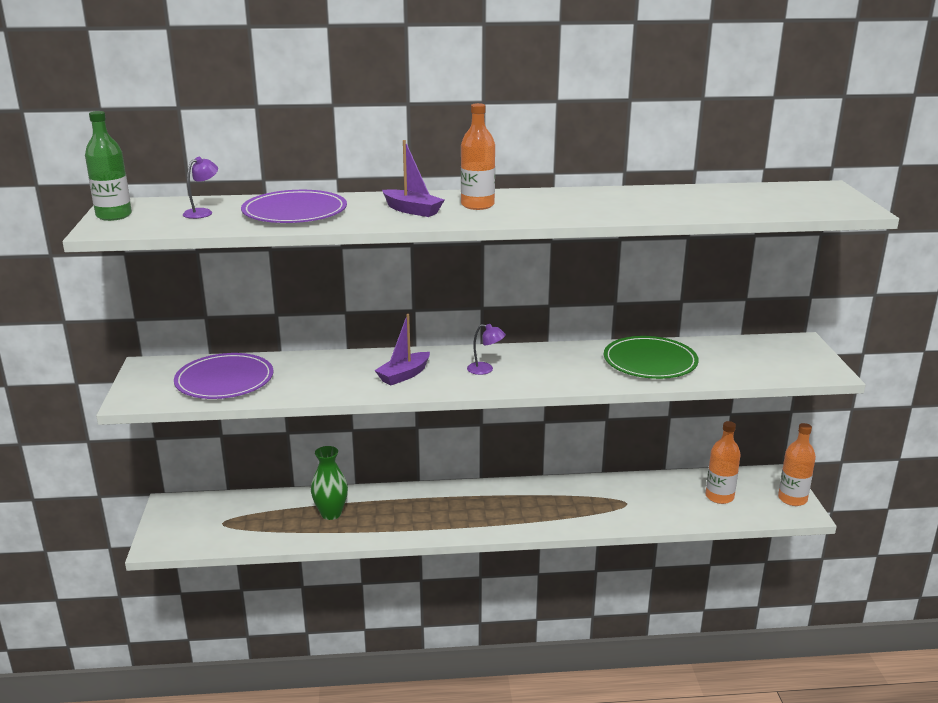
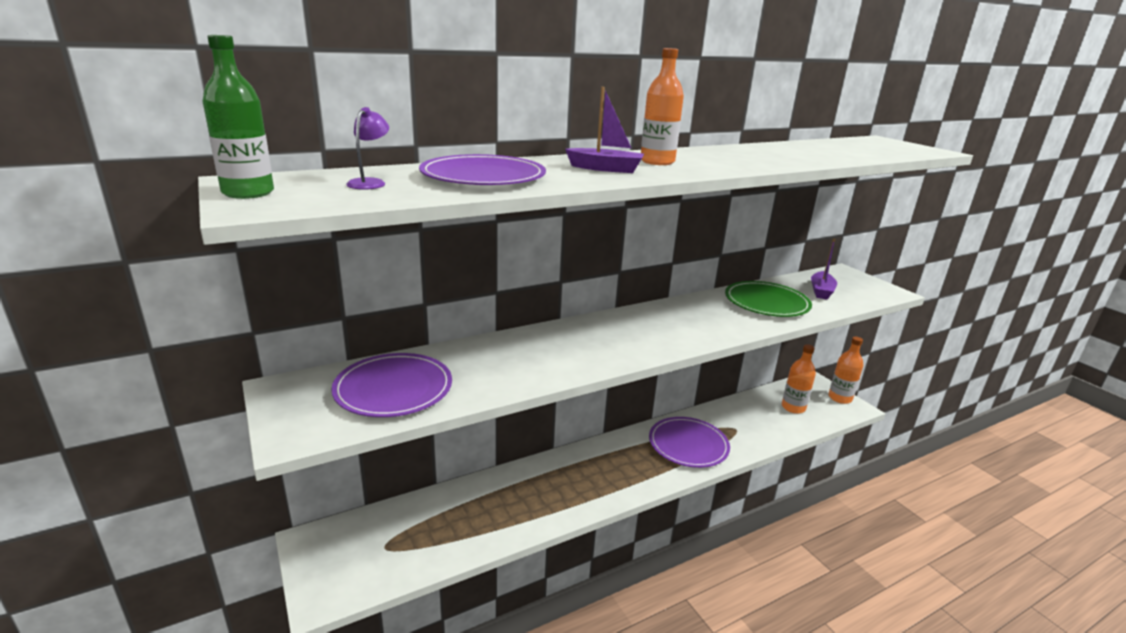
camera: 25 degrees left, 0 degrees up
(331, 513) = (495, 504): green vase -> none
(404, 375) = (580, 349): purple boat -> purple boat (821, 291)
(485, 369) = (648, 331): purple lamp -> none
(558, 506) = (688, 444): none -> purple plate

